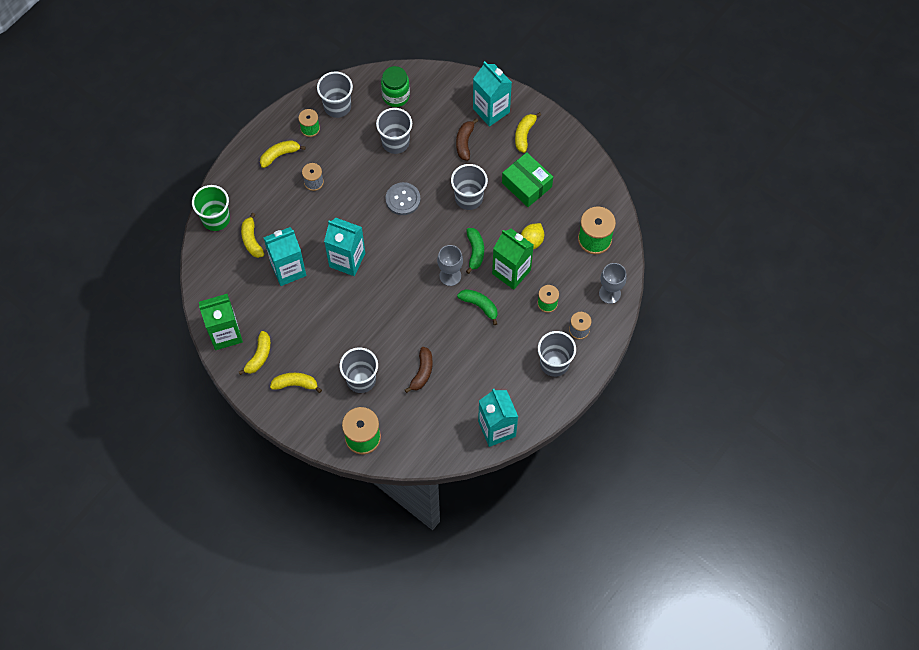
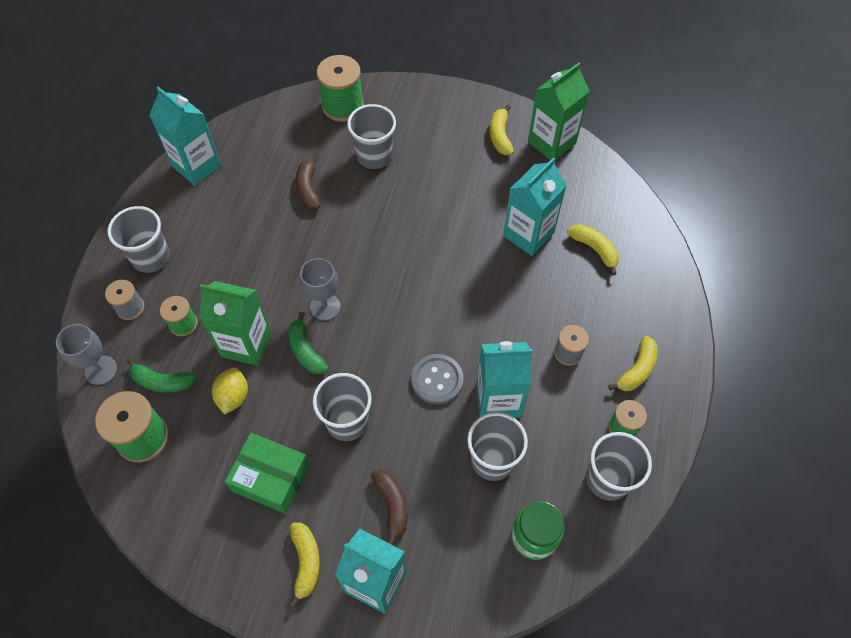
camera: 155 degrees right, 5 degrees down
(216, 219) = (654, 256): green cup -> none
(295, 384) = (444, 126): yellow banana -> none
(347, 260) = (465, 273): turquoise carton -> turquoise carton (498, 399)
(479, 306) = (271, 286): green banana -> green banana (162, 381)

